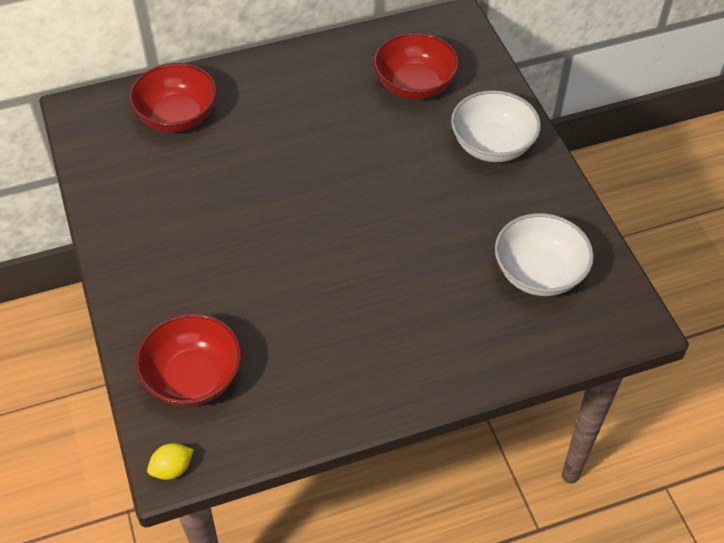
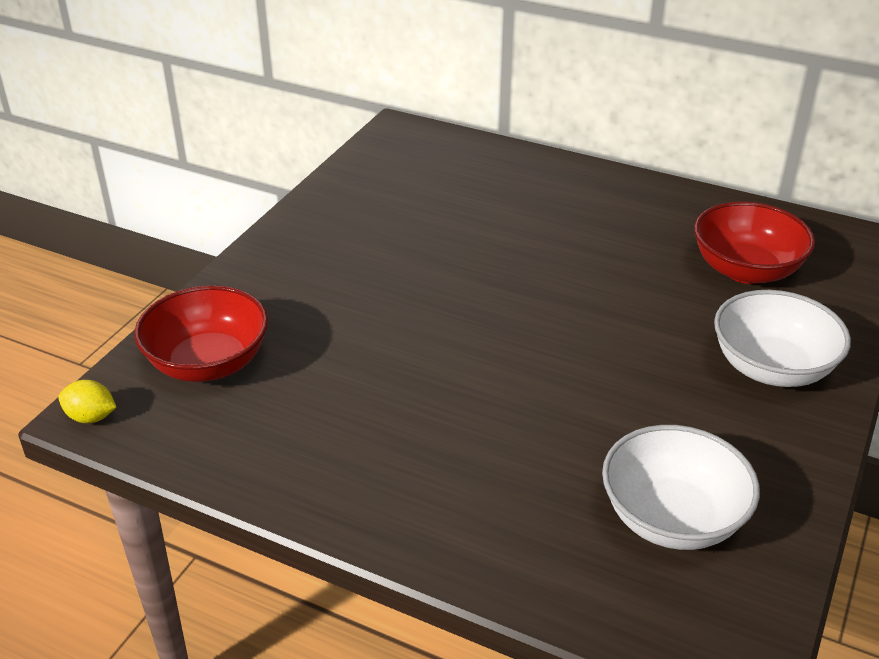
camera: 45 degrees right, 15 degrees down
(177, 117) = (472, 174): red bowl -> none

